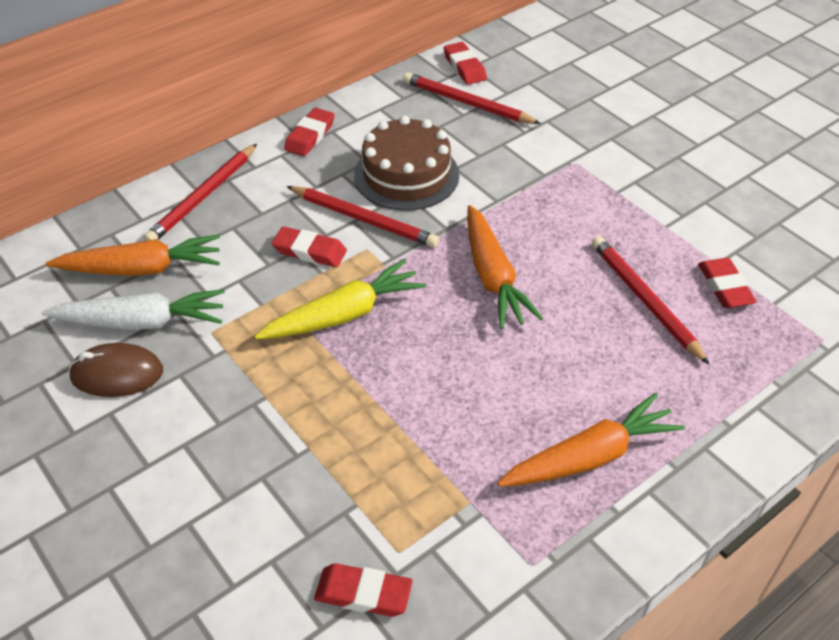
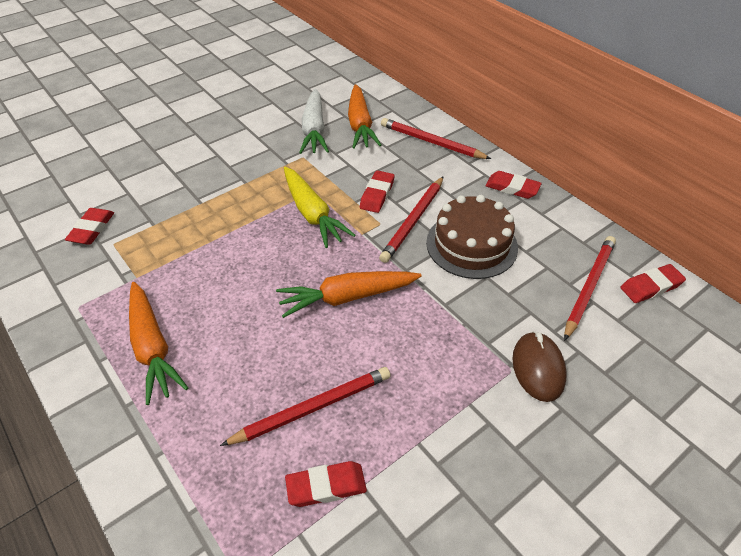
camera: 90 degrees right, 0 degrees up
(117, 374) = (274, 126): brown mouse -> brown mouse (538, 368)

